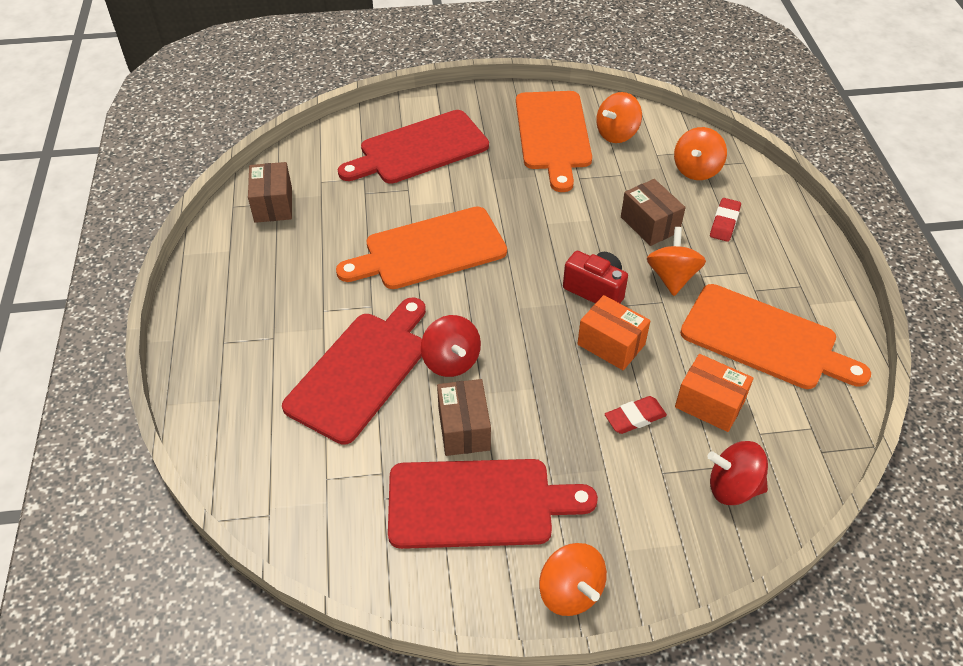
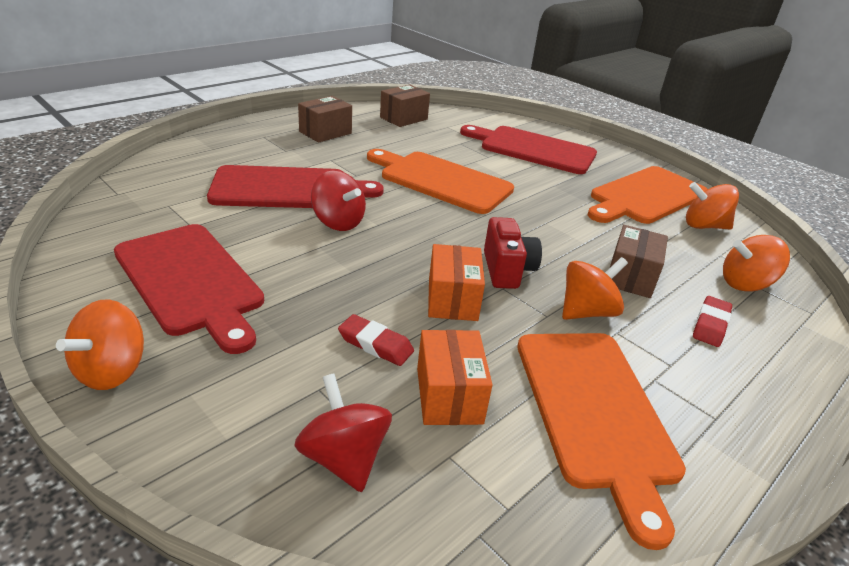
camera: 50 degrees right, 15 degrees down
(451, 361) = (338, 222): red spinning top -> red spinning top turned 75 degrees counterclockwise
(464, 428) = (270, 249): brown box -> brown box (325, 132)
(724, 222) = (710, 325): red eraser -> red eraser turned 45 degrees counterclockwise

